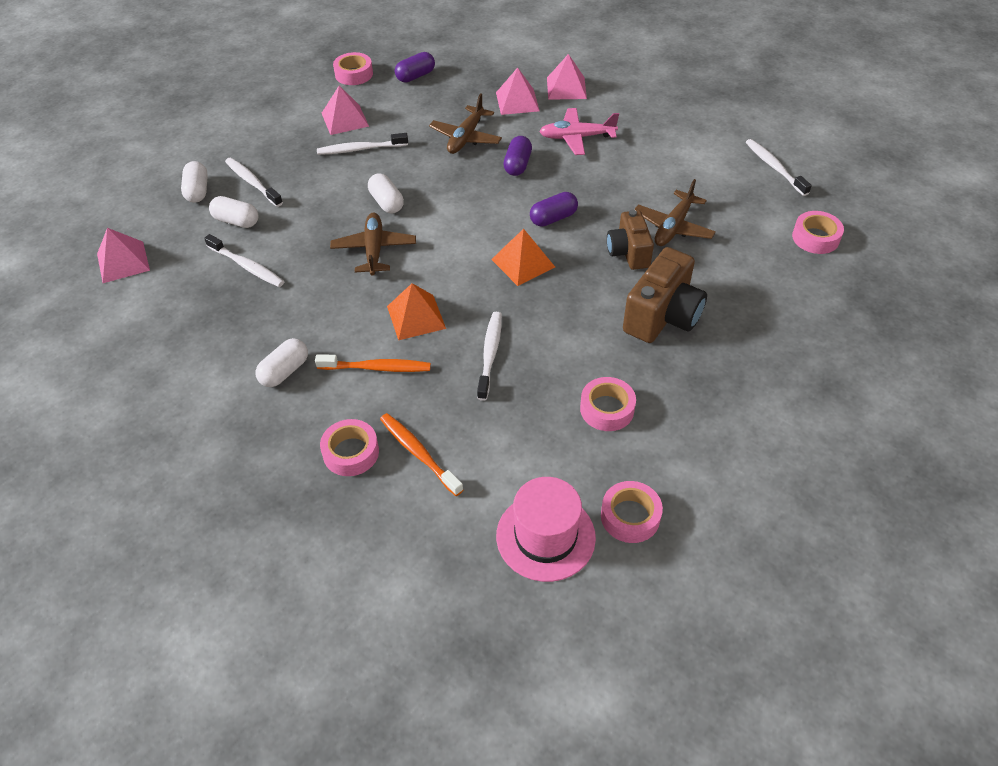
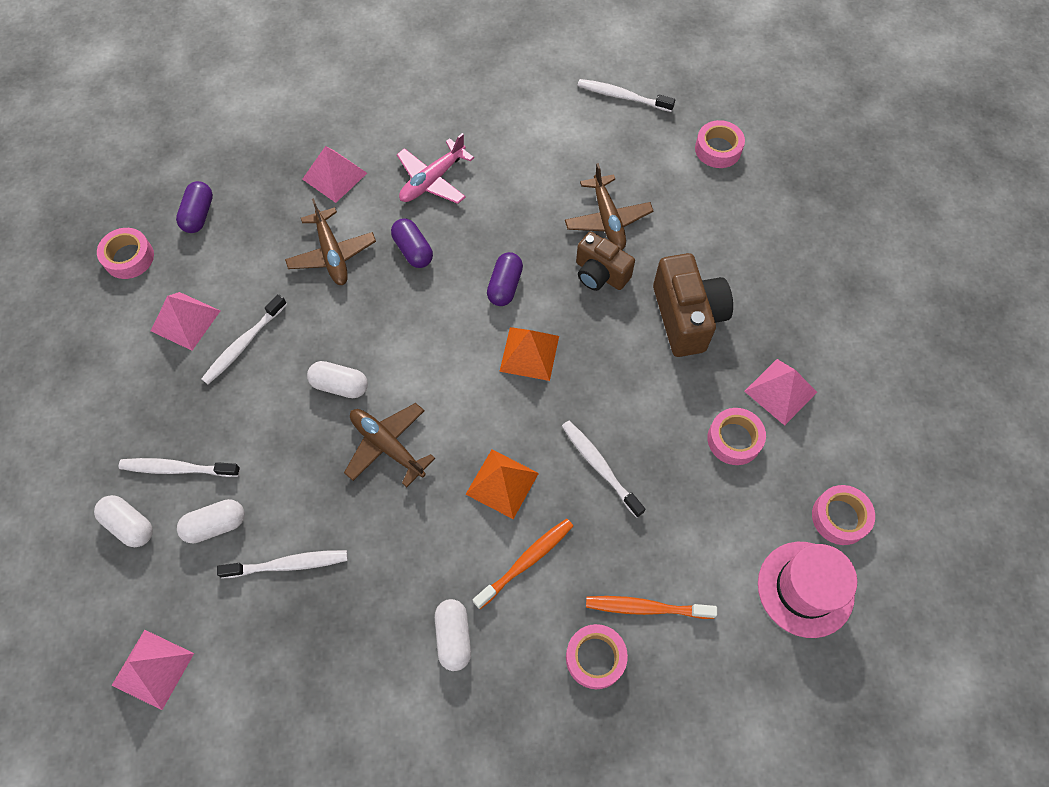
camera: 45 degrees left, 15 degrees up
(566, 88) = (363, 127): pink pyramid -> pink pyramid (780, 391)

